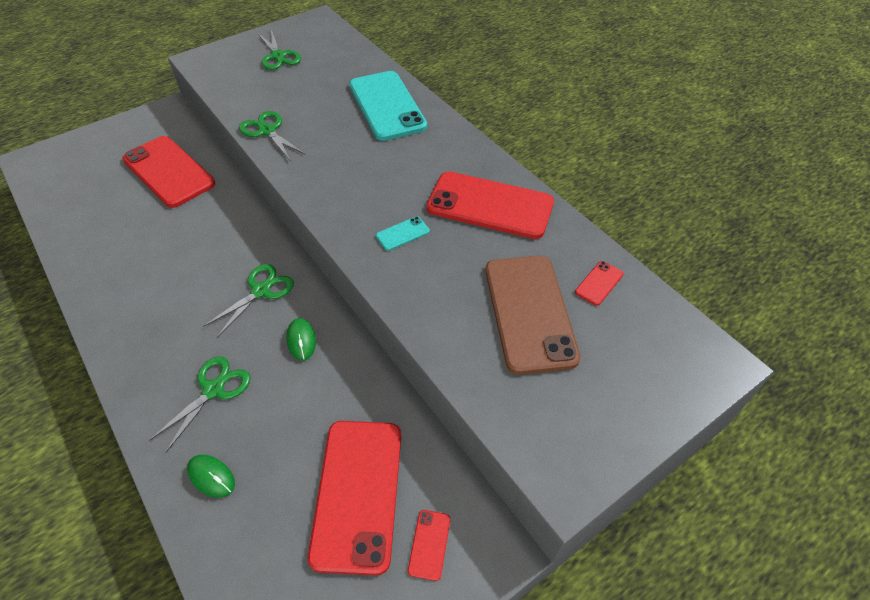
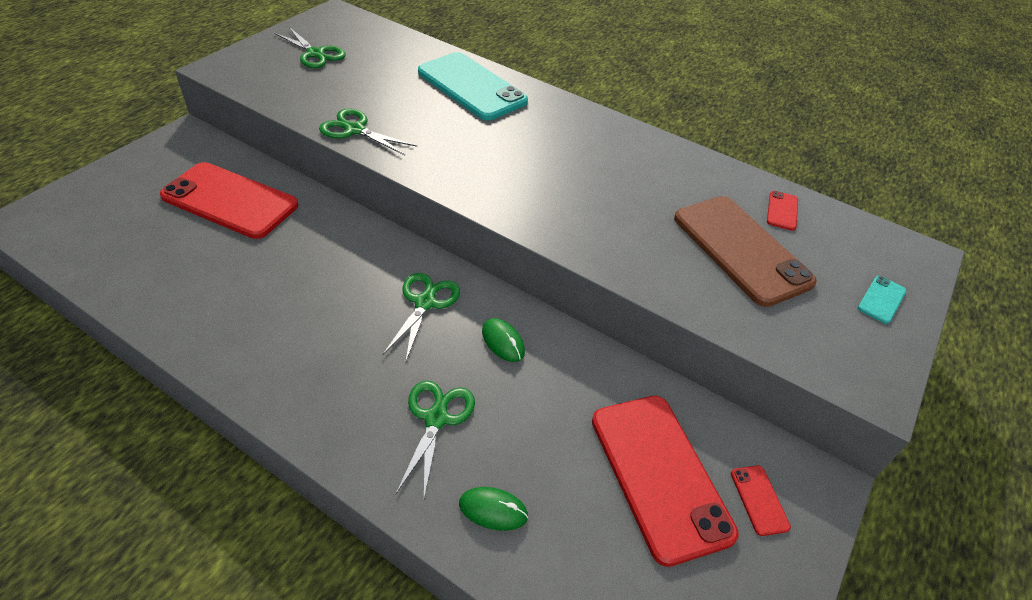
camera: 25 degrees left, 5 degrees down
(402, 234) = (572, 204): turquoise phone -> turquoise phone (881, 300)
(490, 205) = (638, 162): red phone -> none

